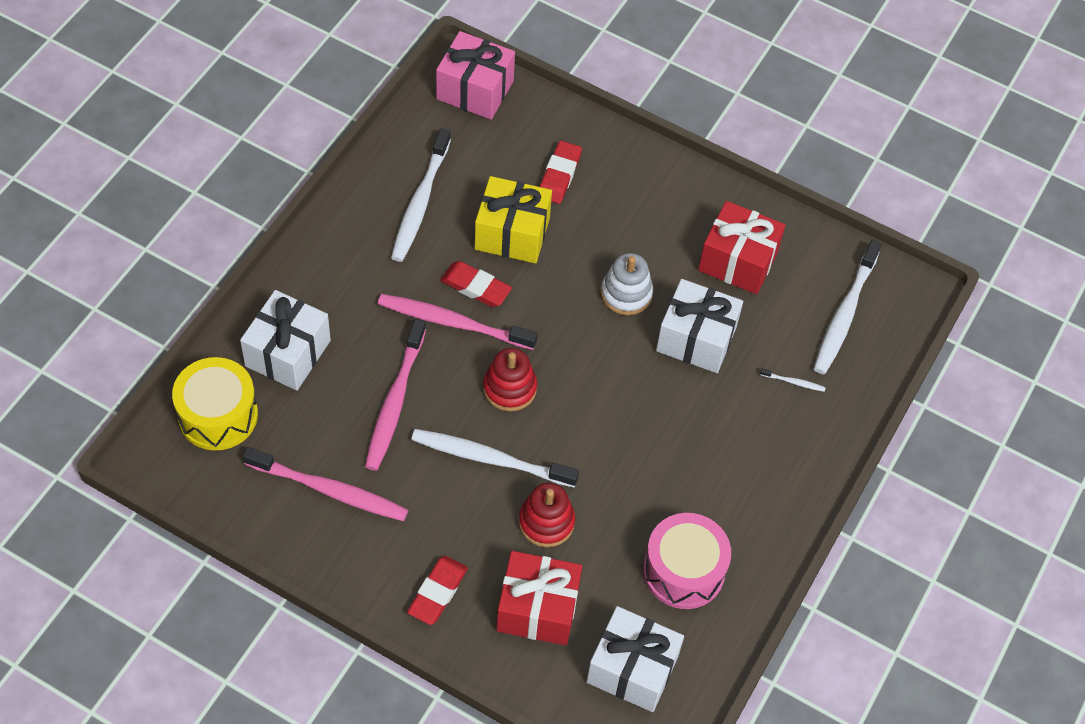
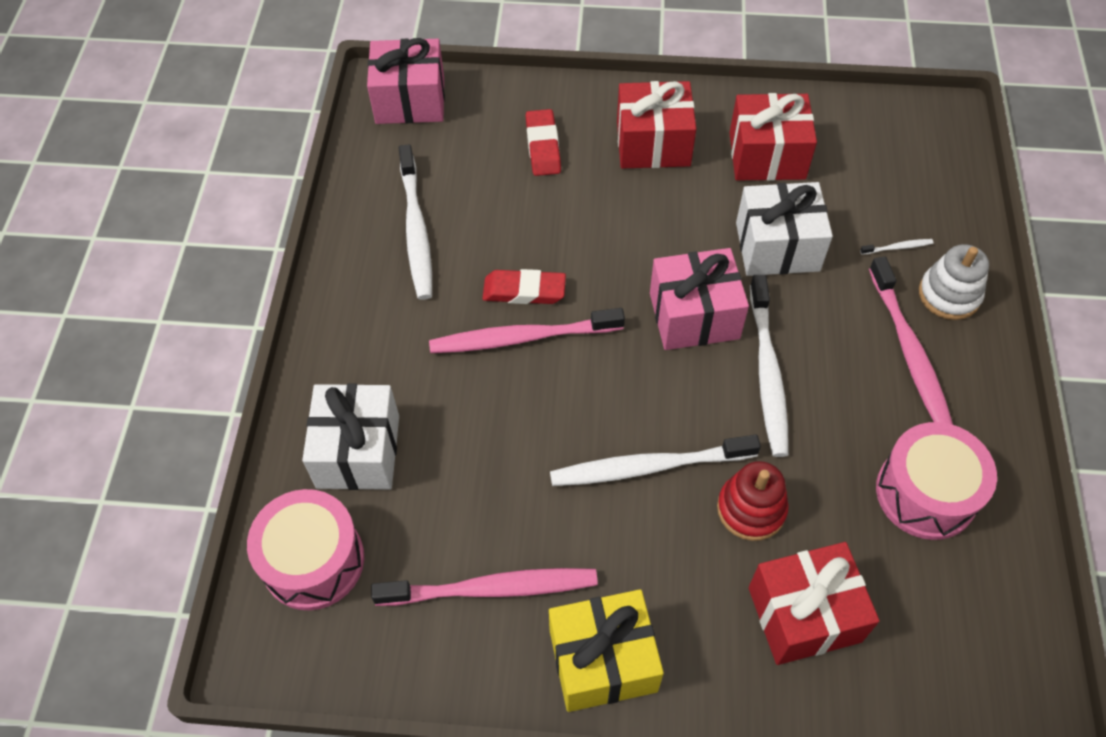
camera: 20 degrees left, 0 degrees up
(218, 415) = (313, 561): yellow drum -> pink drum
(394, 402) = (508, 452): pink toothbrush -> pink toothbrush (910, 353)
(437, 592) = (683, 651): red eraser -> none
(509, 388) = (623, 380): red stacking toy -> none
(512, 233) = (530, 221): yellow gift -> yellow gift (603, 660)
(594, 364) = (694, 316): none -> pink gift
(626, 293) = (680, 232): white stacking toy -> white stacking toy (949, 295)
(632, 669) = (948, 634): white gift -> none
(650, 211) = (653, 144): none -> red gift
(844, 315) = (899, 163): white toothbrush -> white toothbrush (767, 373)

